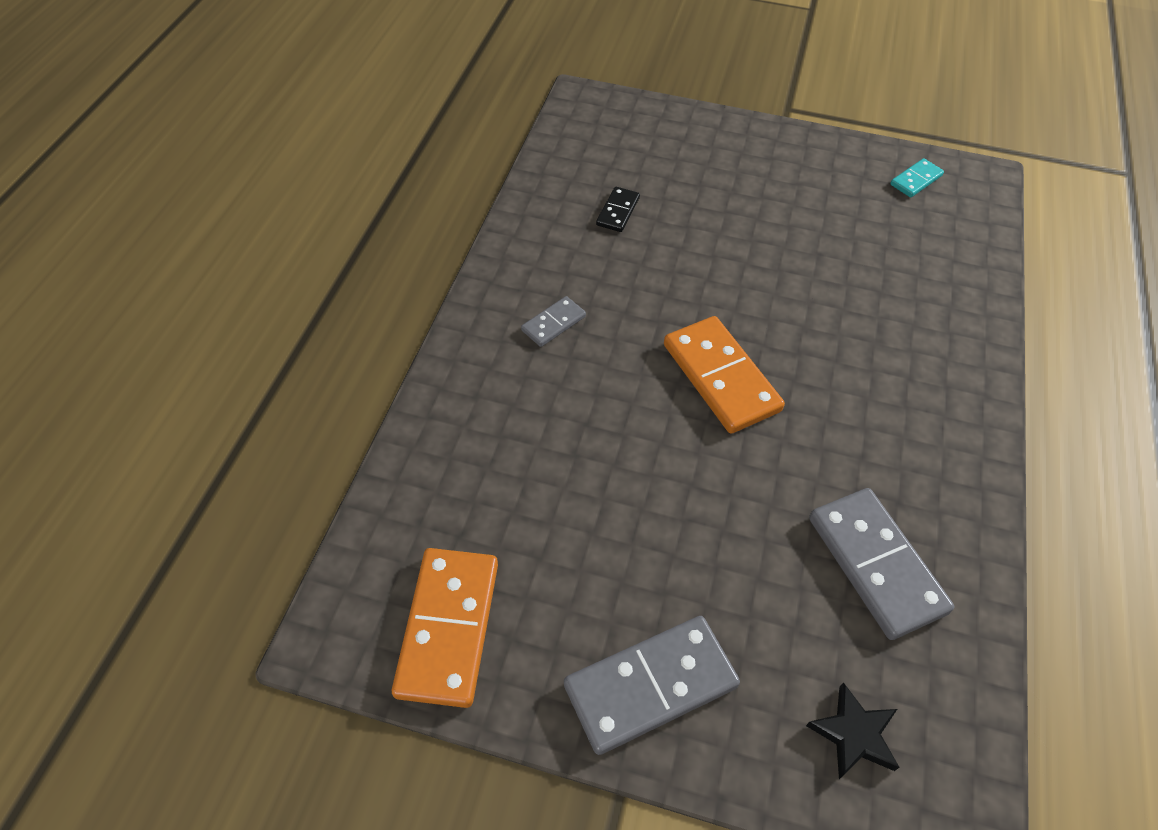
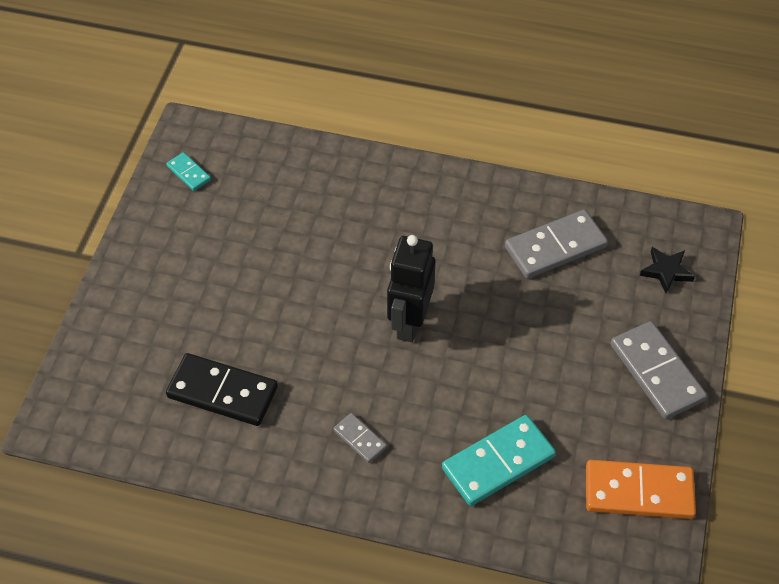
camera: 90 degrees left, 0 degrees up
(510, 459) = (498, 463): none -> turquoise domino
(617, 211) = (222, 392): black domino -> black domino, size x1.99
(721, 377) = (409, 322): orange domino -> black robot

